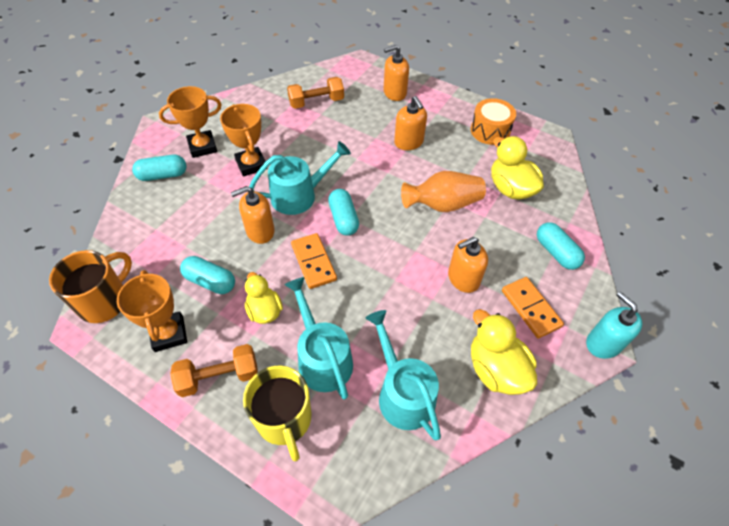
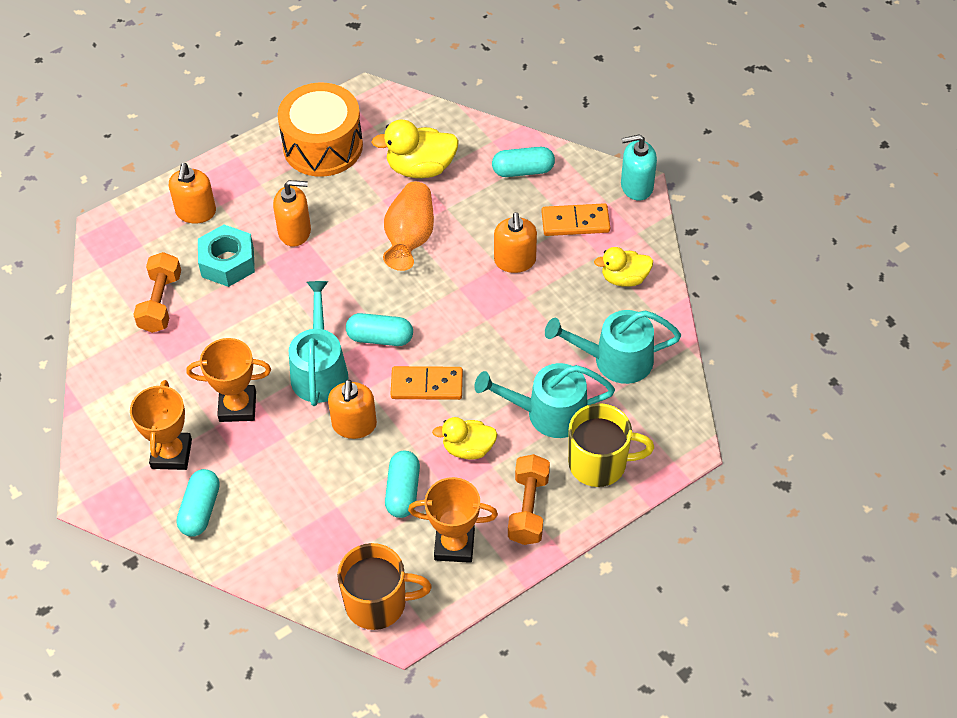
camera: 65 degrees left, 0 degrees up
(105, 301) = (378, 603): orange mug -> orange mug turned 120 degrees clockwise
(210, 281) = (403, 491): turquoise capsule -> turquoise capsule turned 45 degrees counterclockwise
(364, 120) = (227, 262): none -> turquoise nut
(490, 131) = (323, 146): orange drum -> orange drum, size x1.53
(495, 369) = (624, 278): yellow duck -> yellow duck, size x0.66

